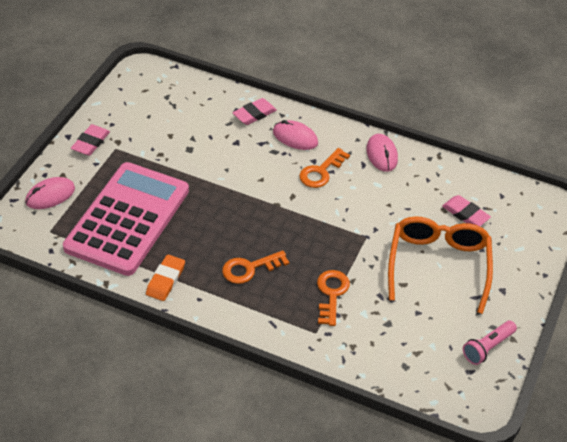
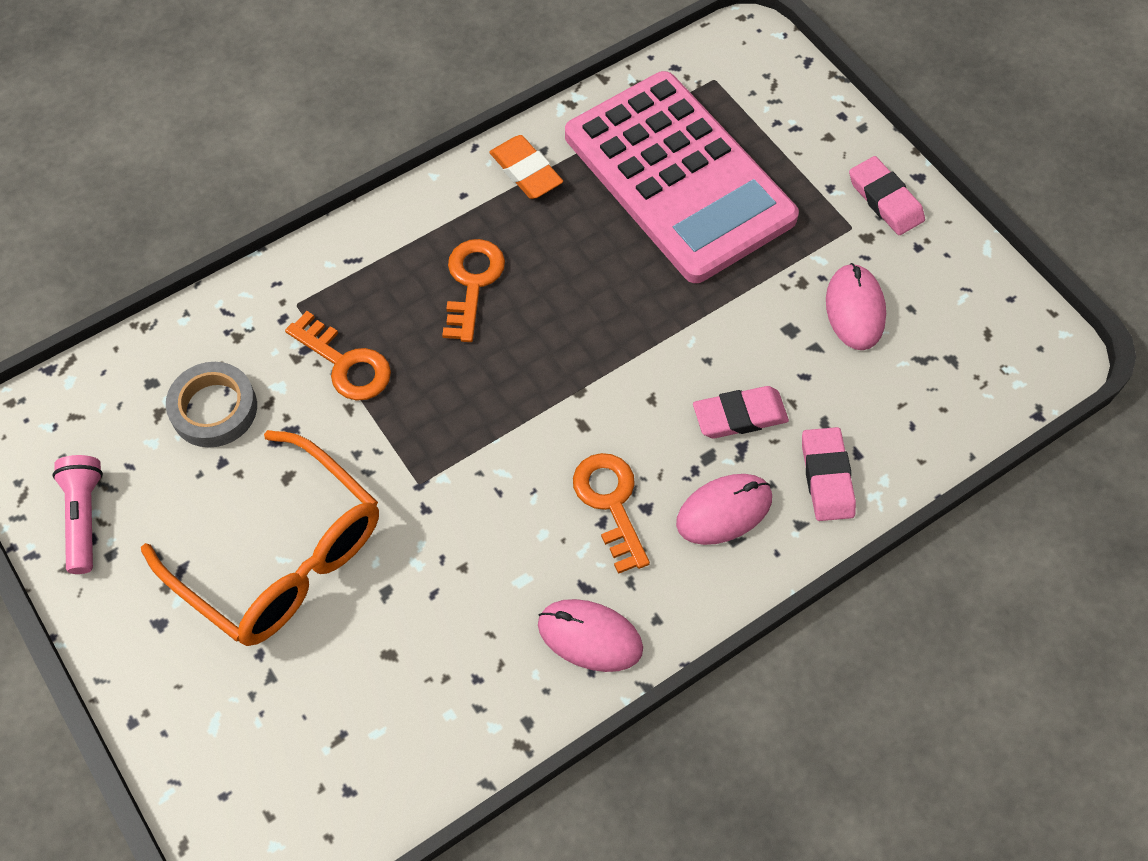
camera: 125 degrees right, 15 degrees up
(50, 195) = (790, 105): pink mouse -> pink mouse (855, 309)
(396, 331) = (214, 409): none -> grey tape
(465, 214) = (352, 685): pink eraser -> pink eraser (739, 416)

